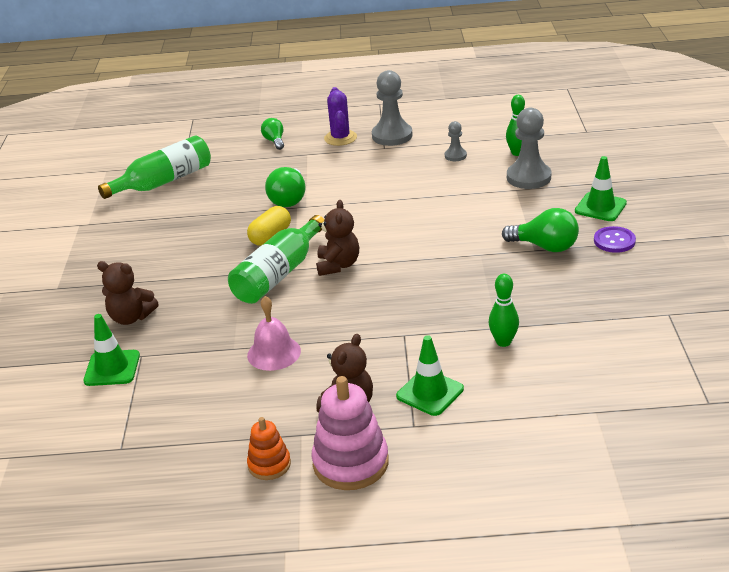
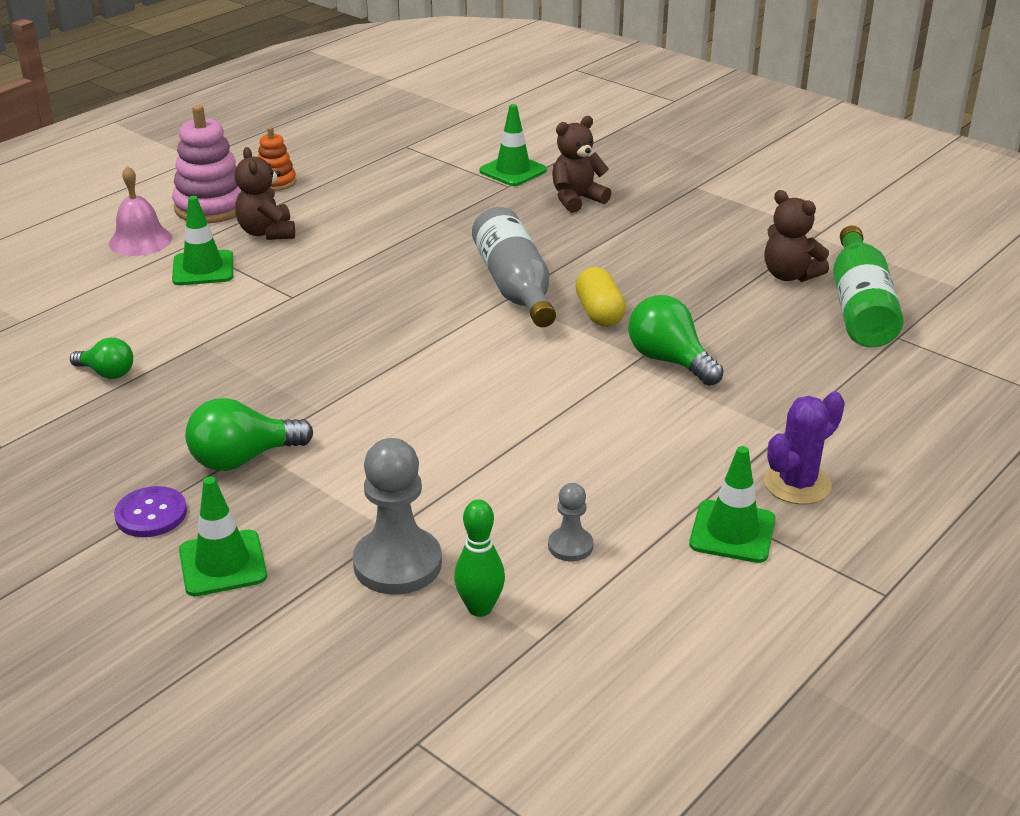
camera: 130 degrees right, 0 degrees up
(274, 141) = (872, 428): green light bulb -> green light bulb (107, 373)
(274, 353) = (395, 233): pink bell -> pink bell (140, 240)
(279, 274) = (514, 286): green bottle -> grey bottle
(338, 265) = (467, 321): brown teddy bear -> brown teddy bear (789, 275)
(340, 138) = (797, 484): purple cactus -> purple cactus turned 75 degrees counterclockwise
(392, 136) = (732, 532): grey pawn -> green traffic cone
(503, 342) = (177, 334): green bowling pin -> none

